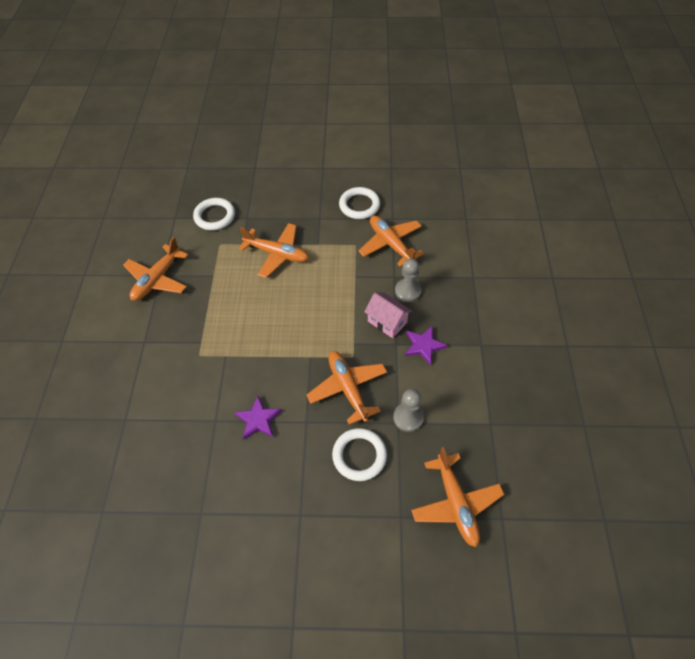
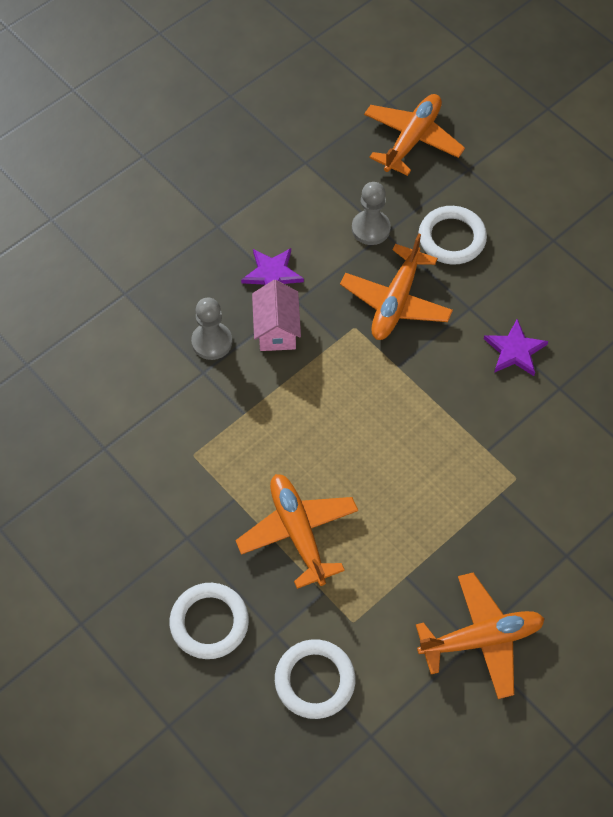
camera: 135 degrees left, 5 degrees up
(359, 205) = (116, 507): white ring -> white ring (209, 622)
(390, 244) = (153, 415): orange plane -> none

